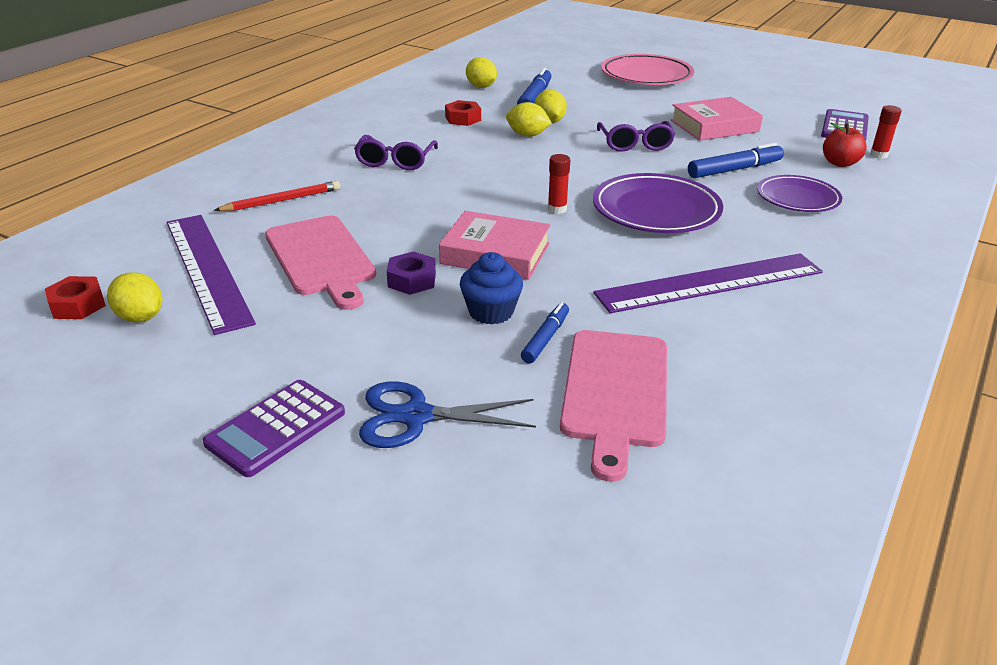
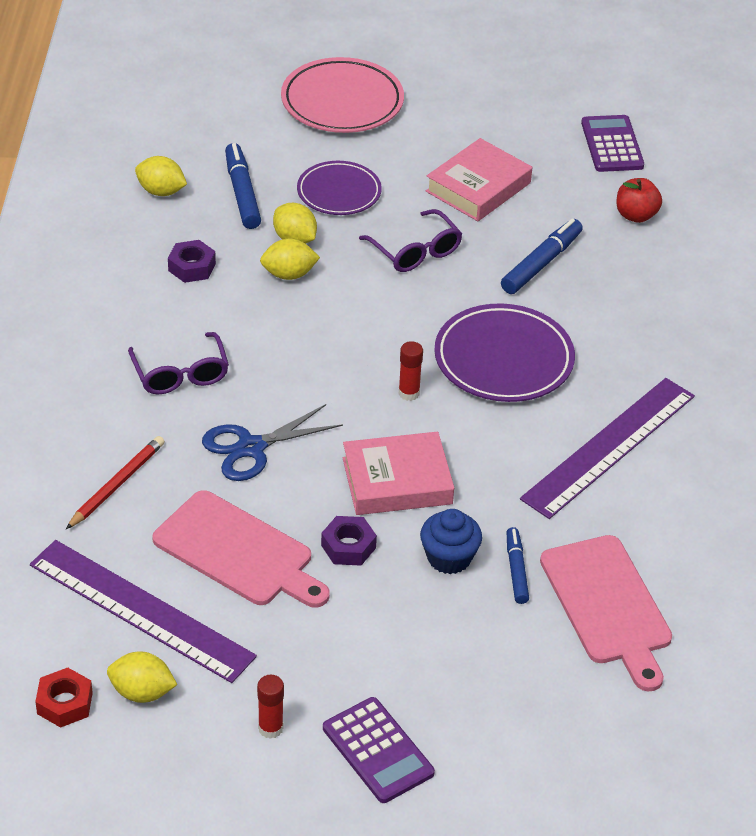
camera: 30 degrees left, 10 degrees up
(276, 428) = (378, 751): purple calculator -> purple calculator turned 45 degrees counterclockwise
(416, 416) = (475, 693): blue scissors -> blue scissors (251, 448)
(463, 119) = (192, 267): red nut -> purple nut
(797, 198) = (623, 291): purple plate -> purple plate (339, 192)
(878, 155) = (666, 187): red glue stick -> red glue stick (270, 728)

